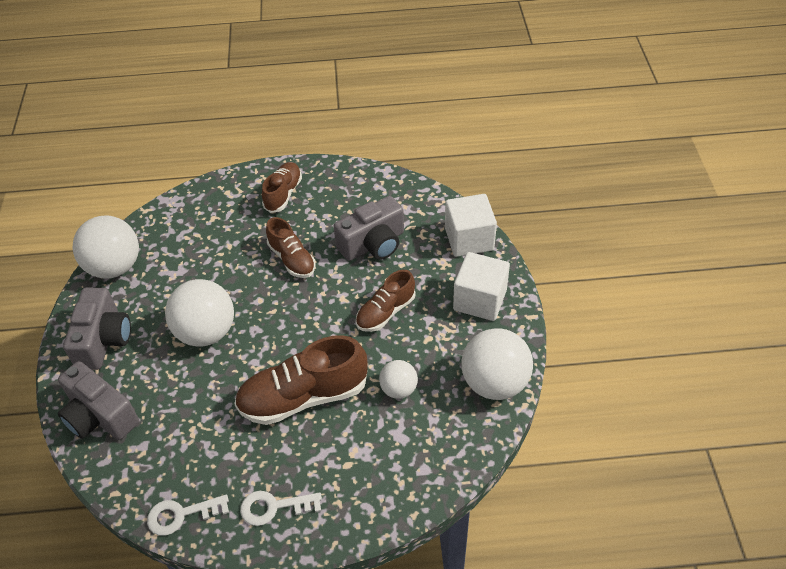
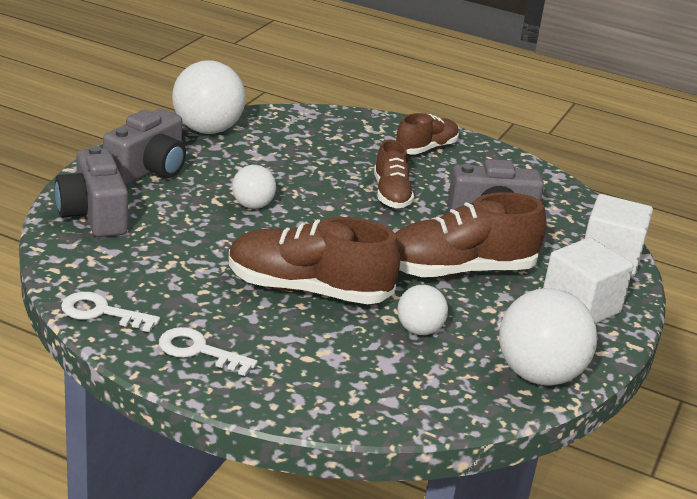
camera: 25 degrees right, 20 degrees down
(206, 332) = (252, 205): white ball -> white ball, size x0.55
(385, 312) = (459, 270): brown shoe -> brown shoe, size x1.68

